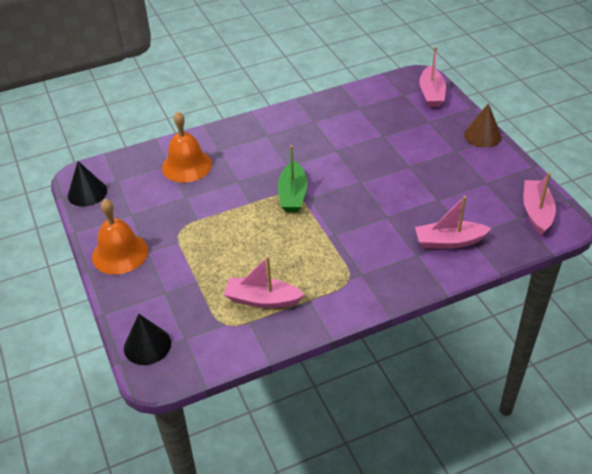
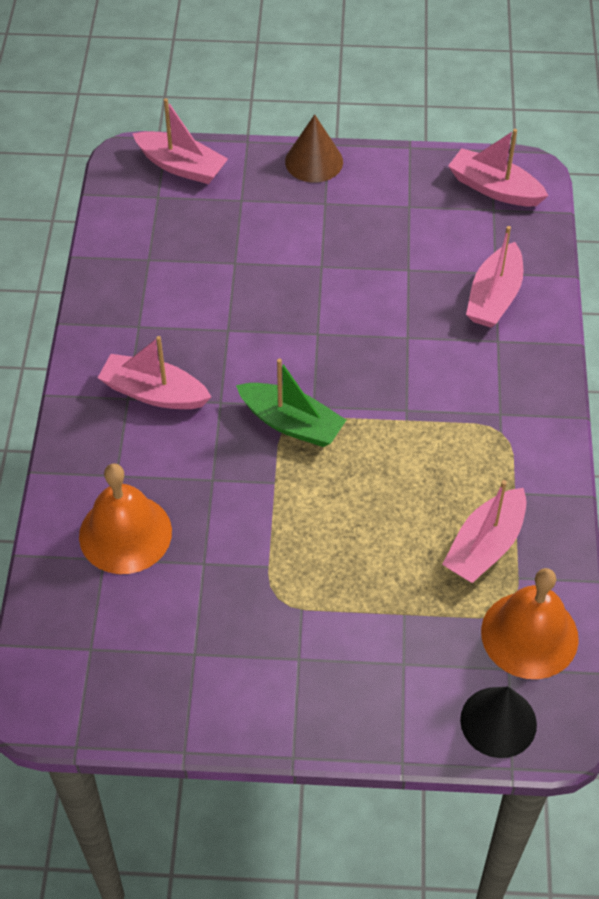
camera: 65 degrees left, 10 degrees up
(87, 193) = (93, 704): black cone -> none
(120, 253) = (279, 699): orange bell -> orange bell (529, 635)
(277, 142) = (154, 393): none -> pink boat

